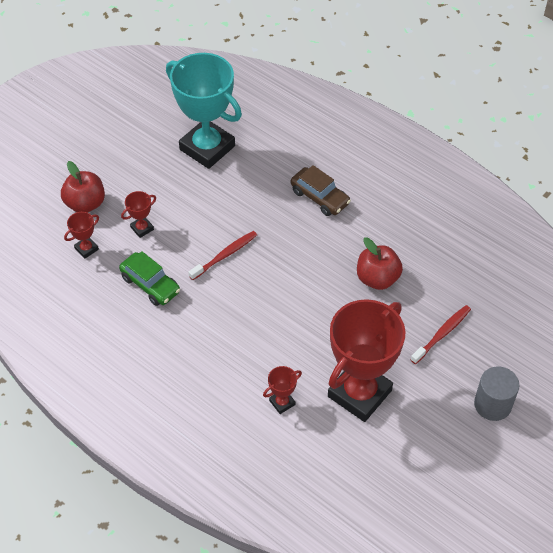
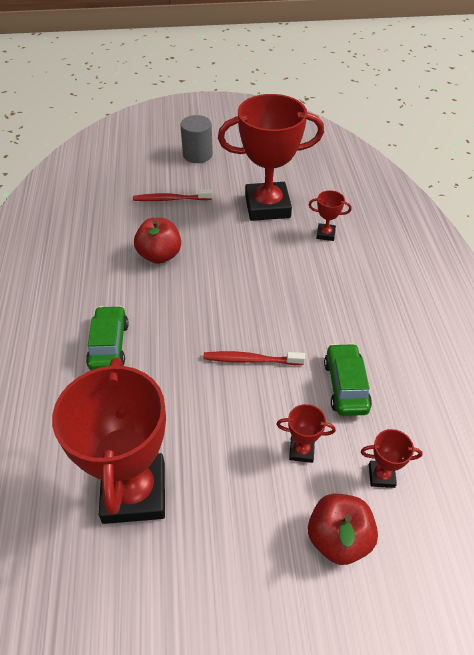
camera: 135 degrees left, 5 degrees down
(207, 148) = (134, 492): turquoise trophy -> red trophy
(320, 197) = (109, 345): brown car -> green car

